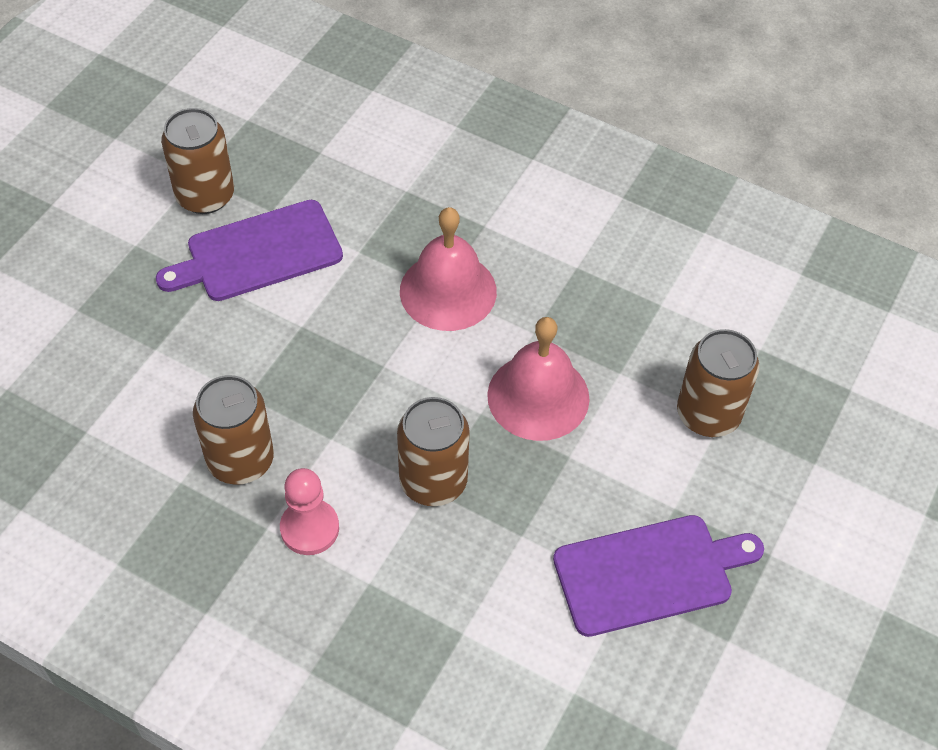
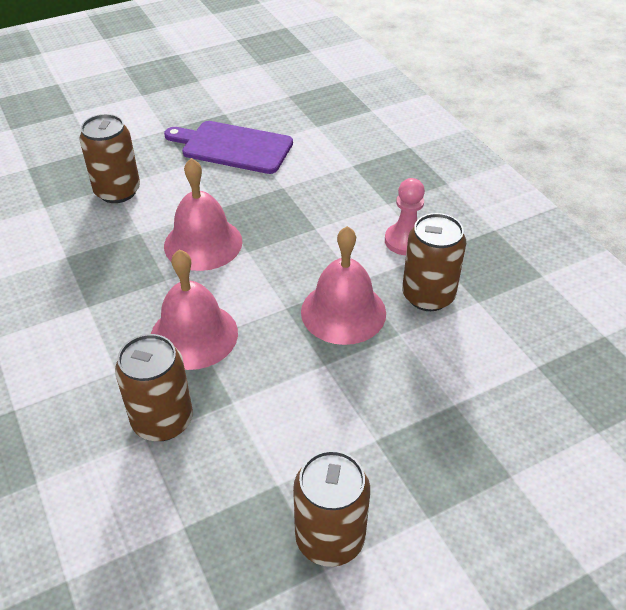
camera: 145 degrees left, 10 degrees down
(258, 253) = (318, 446): purple cutting board -> none
(320, 391) = (343, 312): none -> pink bell
(433, 481) = (310, 231): brown can -> brown can (162, 420)

